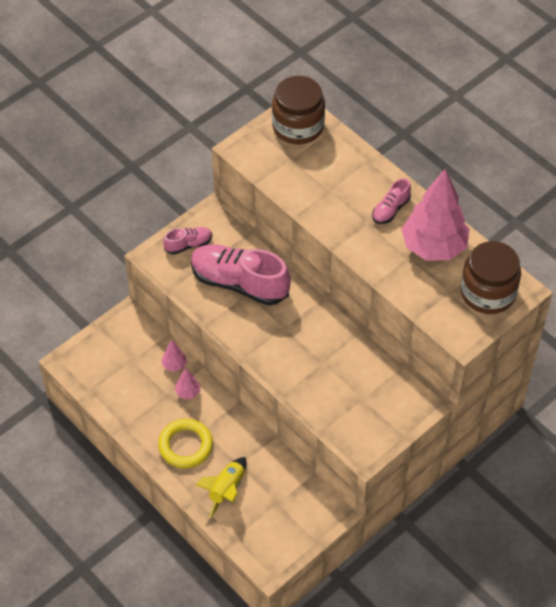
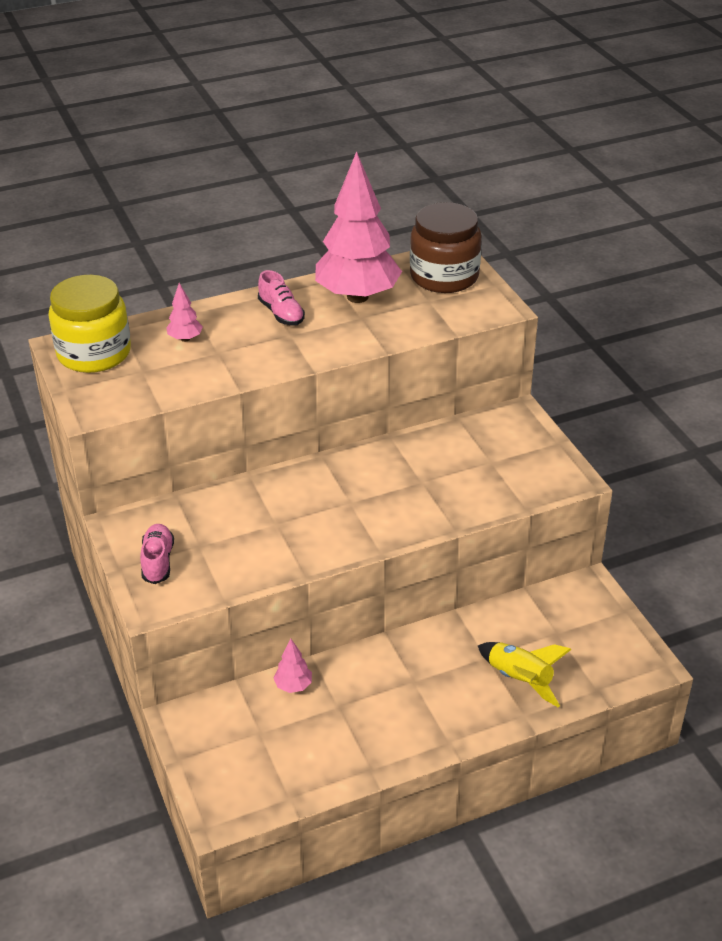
camera: 70 degrees left, 15 degrees down
(185, 446) = (433, 706): yellow ring -> none
(188, 392) = (346, 682): pink tree -> pink tree (185, 339)
(239, 283) = (255, 527): pink shoe -> none
(298, 126) = (94, 353): brown jar -> yellow jar

